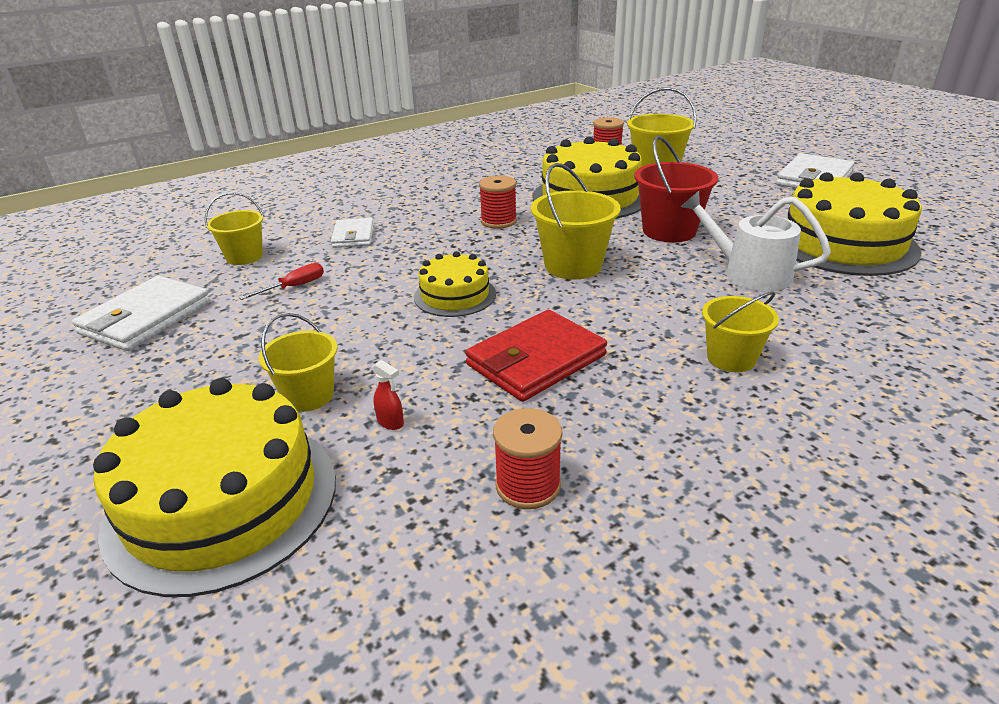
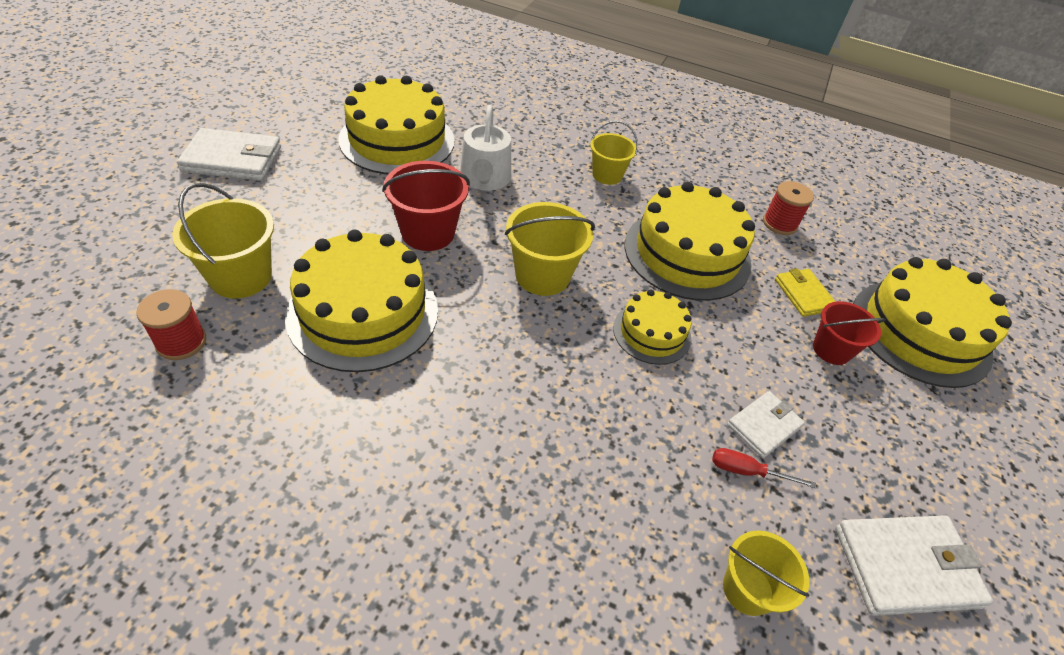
camera: 130 degrees left, 15 degrees up
(308, 396) = (831, 350): yellow bucket -> red bucket
(353, 236) = (613, 498): white wallet -> white wallet (764, 426)
(390, 422) = (803, 295): red spray bottle -> yellow wallet
(498, 221) = (481, 369): red spool -> none
(536, 360) = (687, 253): red wallet -> yellow cake

